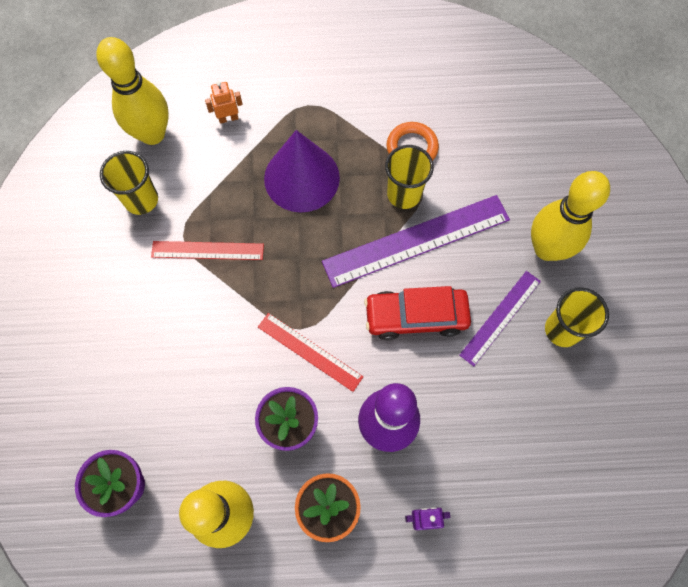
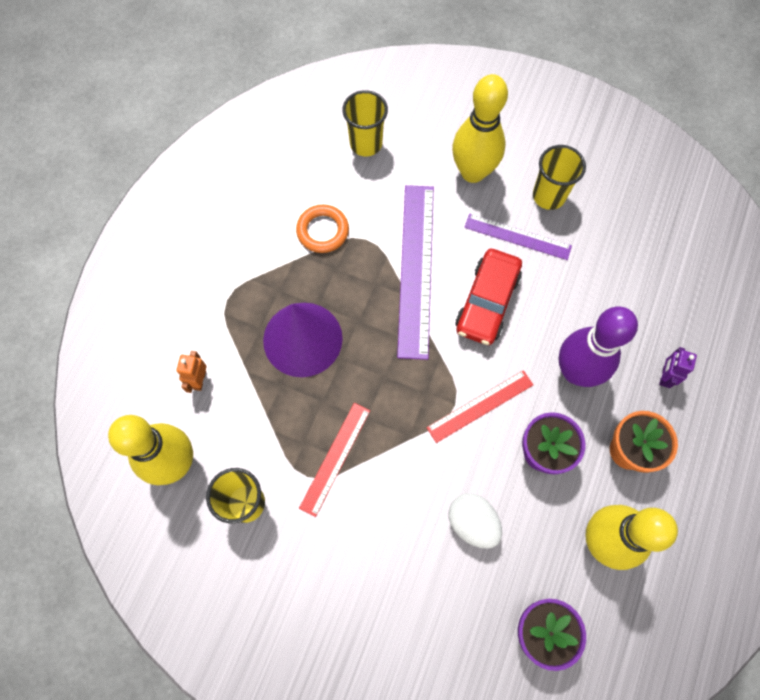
camera: 65 degrees left, 0 degrees up
(198, 388) = (472, 522): none -> white egg
(404, 194) = (365, 258): yellow cup -> yellow cup (366, 144)
(500, 317) = (517, 236): purple ruler -> purple ruler turned 45 degrees counterclockwise

